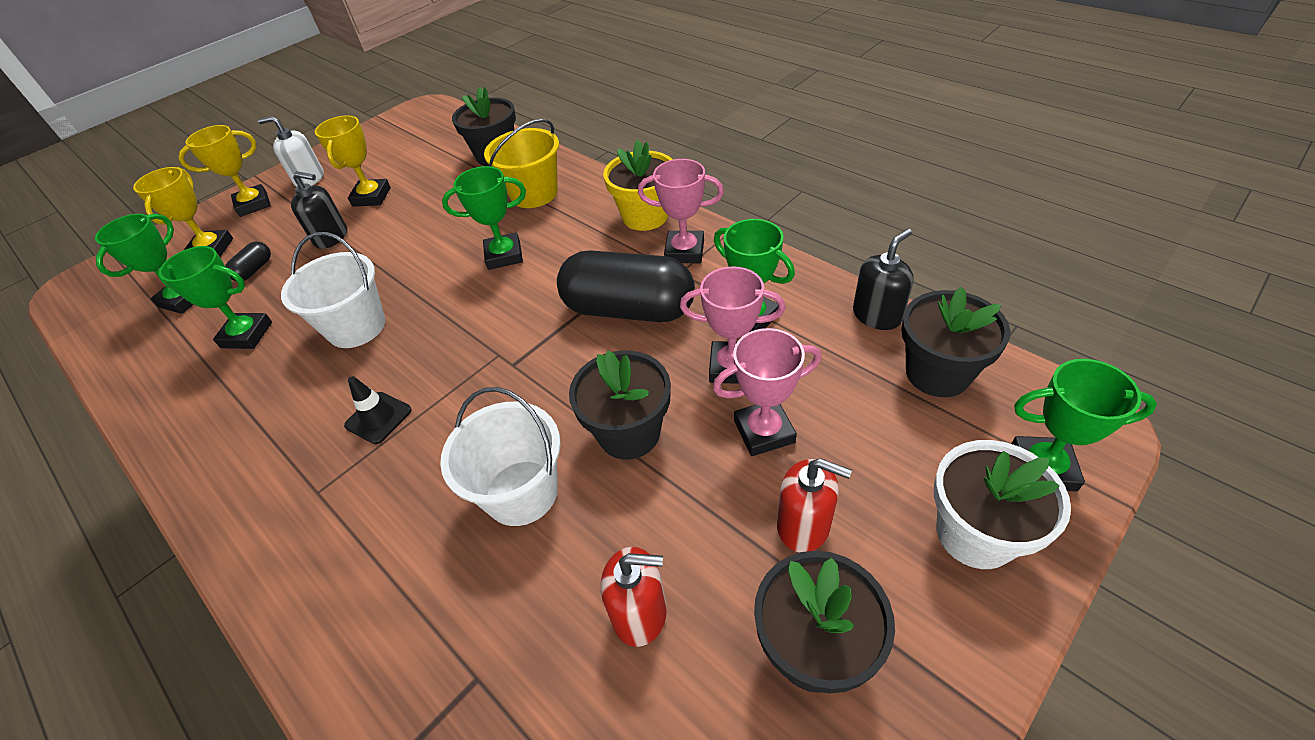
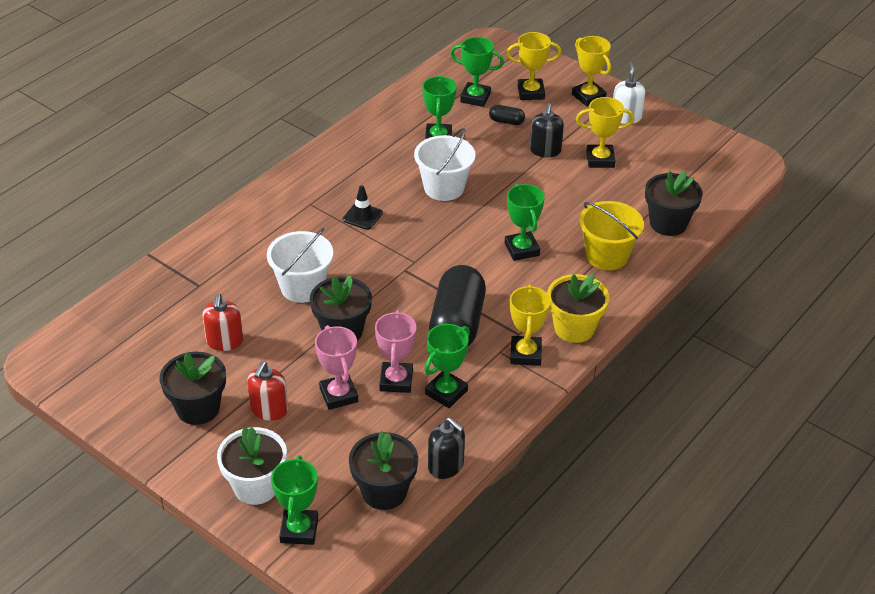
camera: 80 degrees right, 5 degrees down
(684, 251) = (525, 354): pink trophy -> yellow trophy

